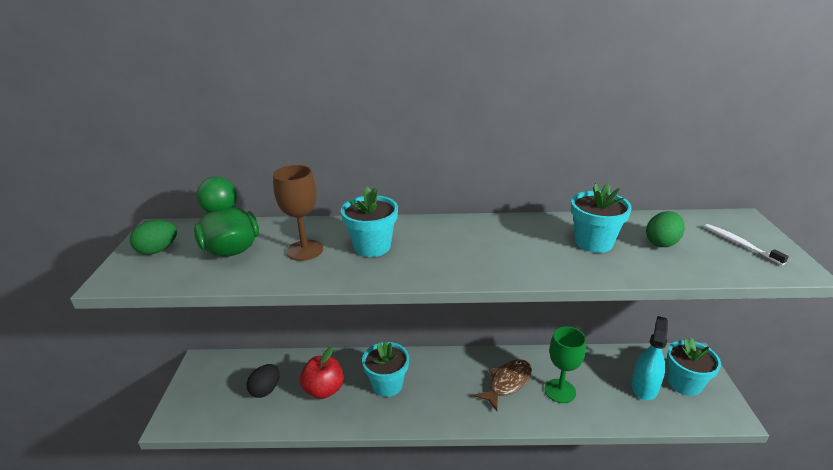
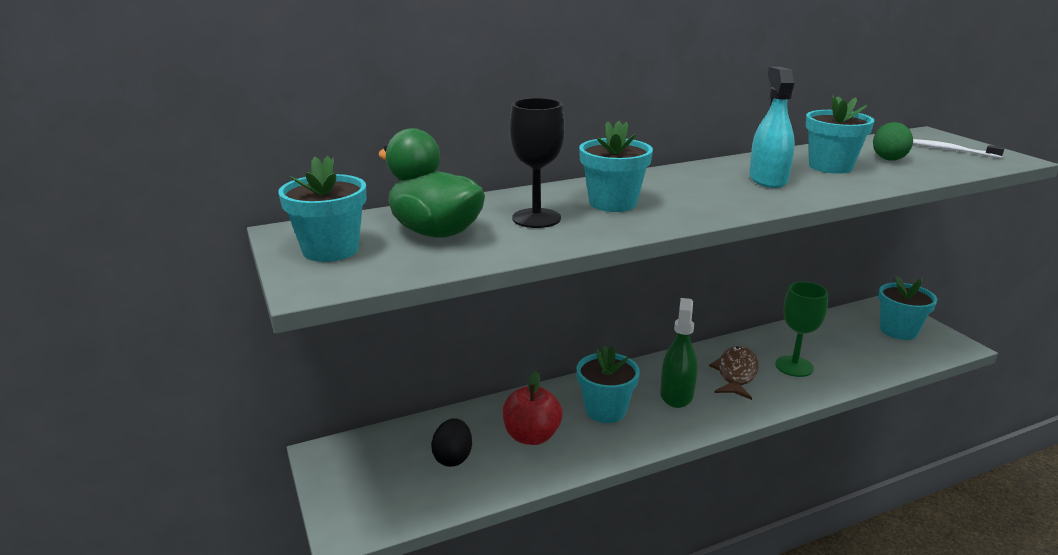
camera: 25 degrees left, 5 degrees down
(158, 250) = (330, 250): green egg -> turquoise flower pot
(305, 250) = (536, 218): brown goblet -> black goblet
(447, 387) = (676, 394): none -> green spray bottle
(644, 386) = (867, 342): turquoise spray bottle -> turquoise spray bottle (768, 179)

